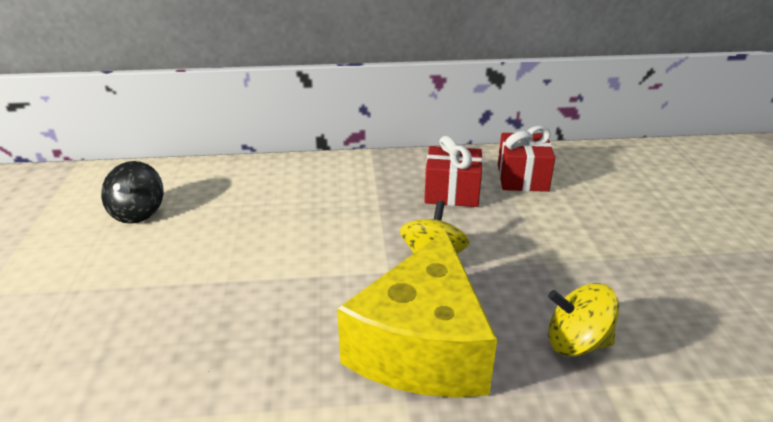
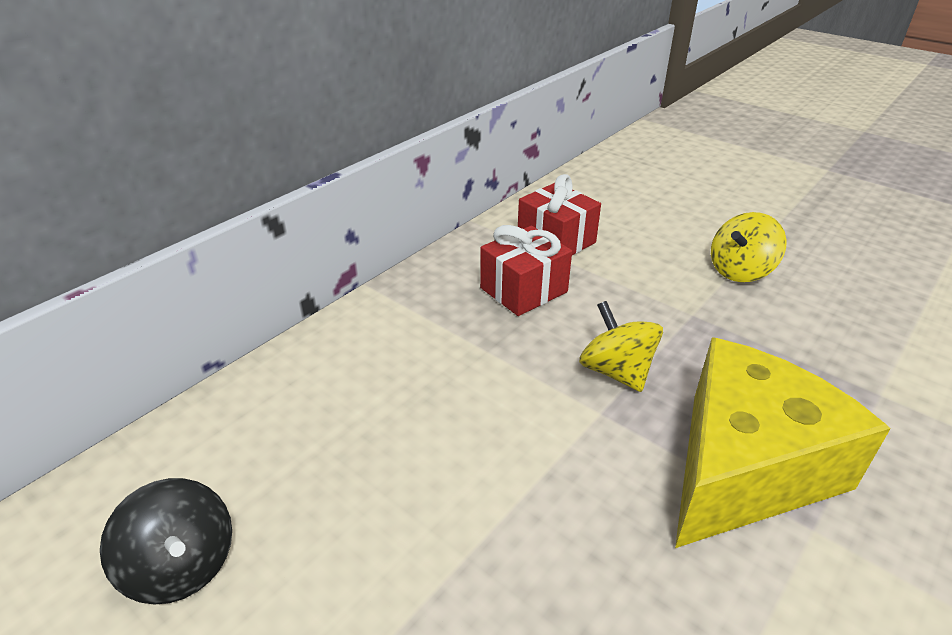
camera: 45 degrees left, 5 degrees up
(422, 347) = (745, 467): yellow cheese -> yellow cheese turned 105 degrees counterclockwise
(576, 343) = (817, 372): yellow spinning top -> yellow spinning top (740, 271)

